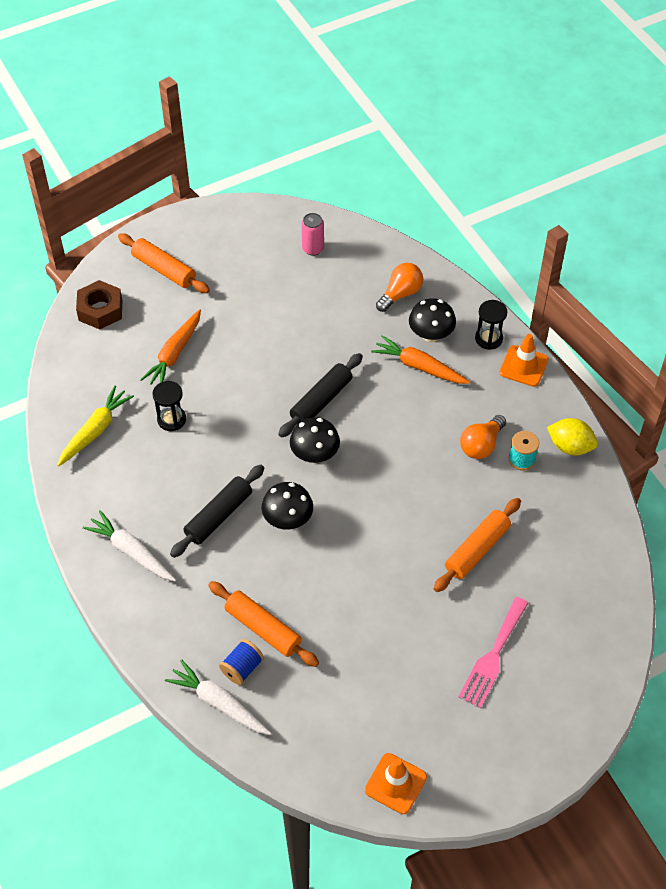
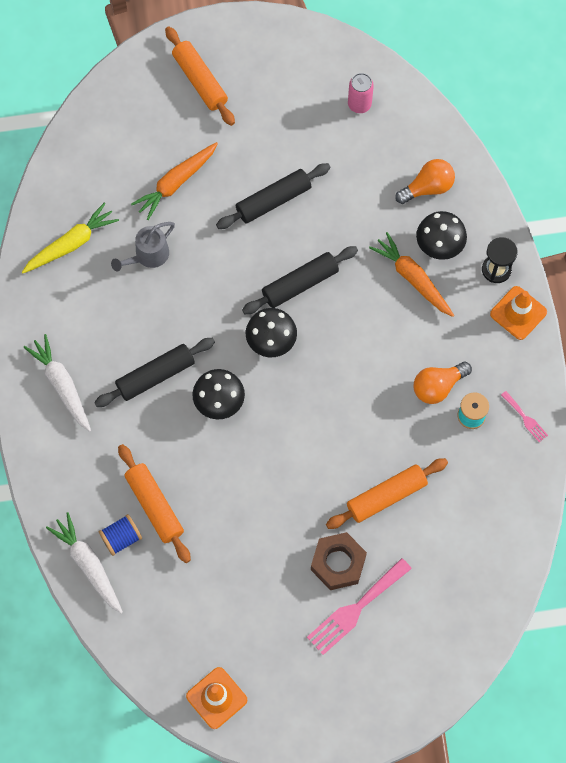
camera: 20 degrees right, 15 degrees up
(100, 310) = (121, 108): brown nut -> brown nut (338, 563)
(171, 419) = (148, 256): black hourglass -> grey watering can
(269, 342) = (273, 201): none -> black rolling pin
(570, 446) = (525, 418): yellow lemon -> pink fork

